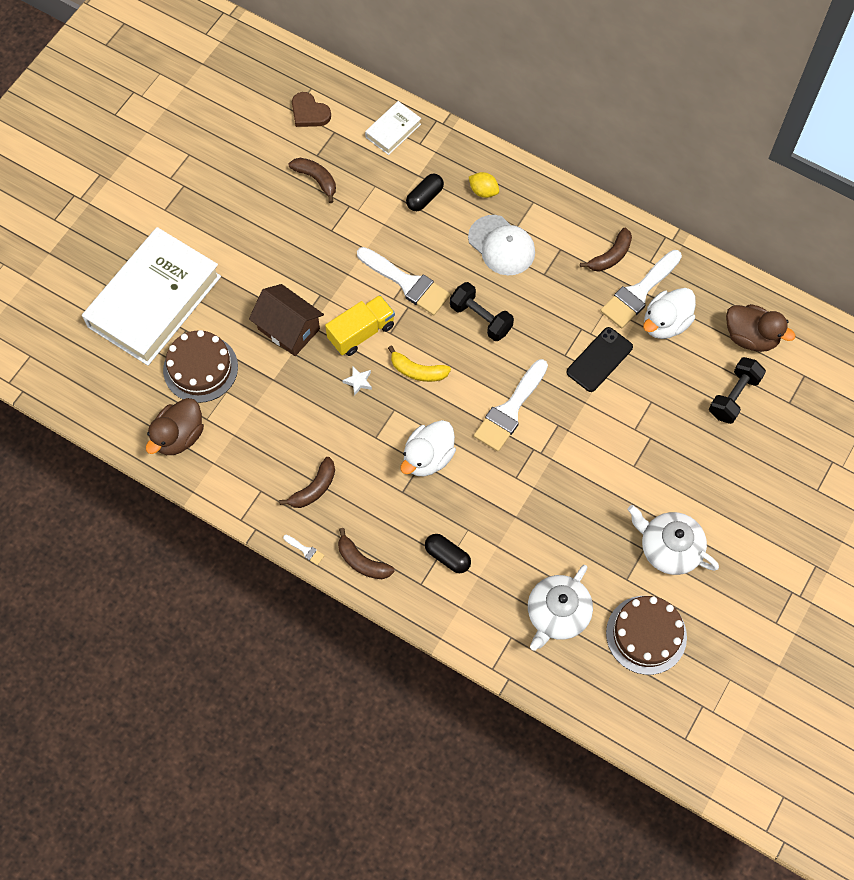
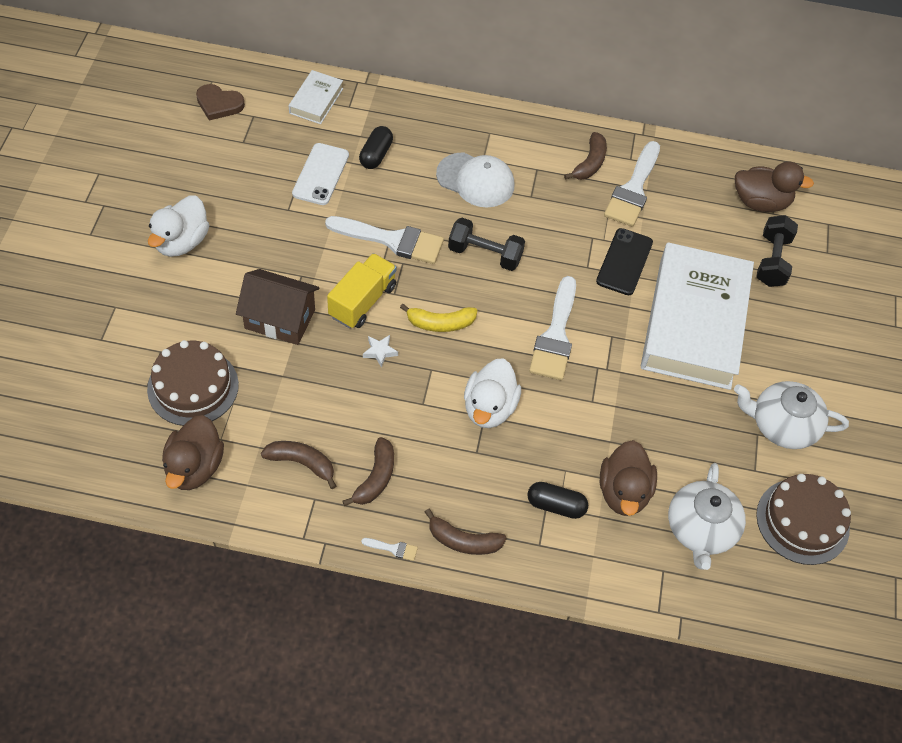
camera: 25 degrees left, 10 degrees down
(154, 301) = (112, 331): white book -> white book (694, 322)
(316, 179) = (252, 165): brown banana -> brown banana (302, 463)
(371, 204) = (321, 174): none -> white phone
(483, 191) = (434, 135): yellow lemon -> none
(507, 563) = (623, 492): none -> brown duck
(665, 323) = (673, 211): white duck -> white duck (181, 242)

